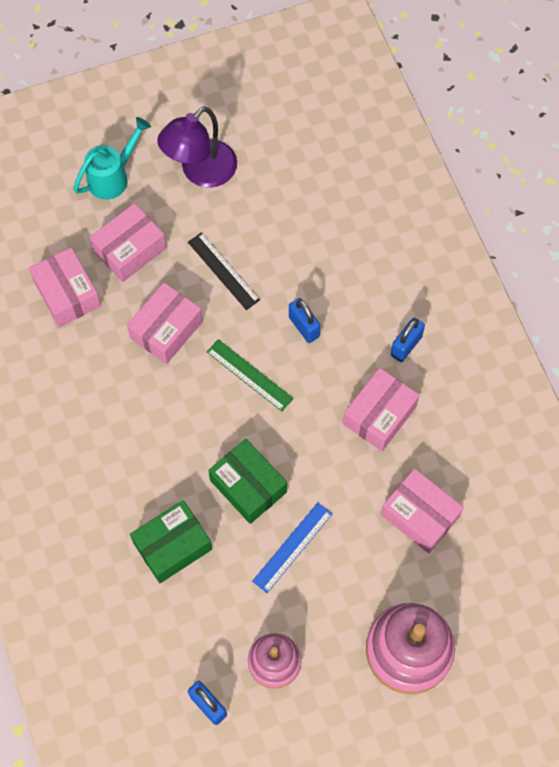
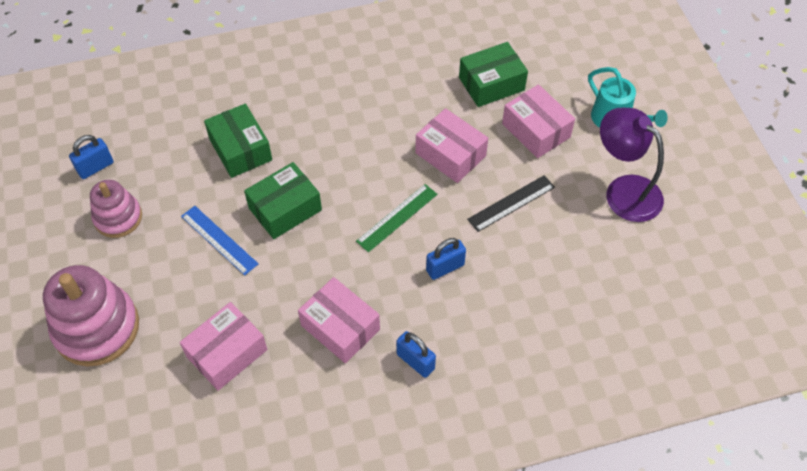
camera: 95 degrees right, 10 degrees down
(67, 294) = (491, 84): pink box -> green box

